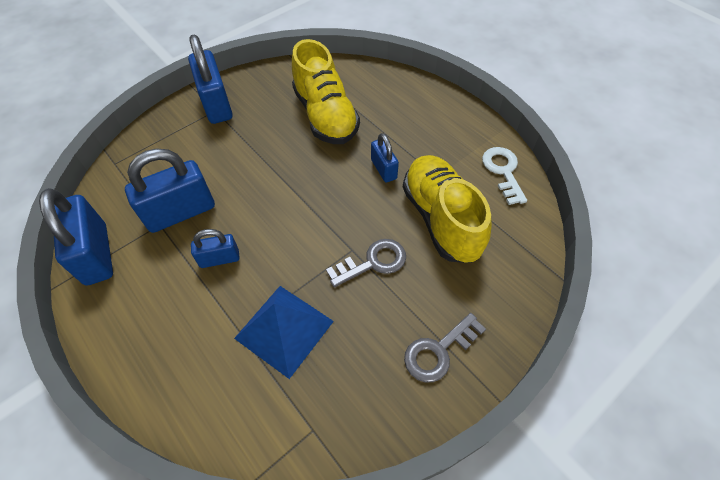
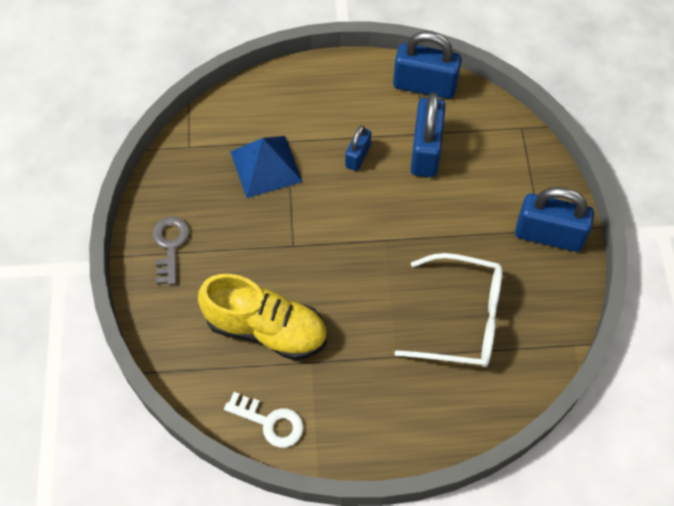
camera: 125 degrees right, 5 degrees up
(325, 116) = (461, 319): yellow shoe -> white glasses
(373, 262) = (269, 252): grey key -> none
(383, 169) = (354, 323): blue padlock -> none

